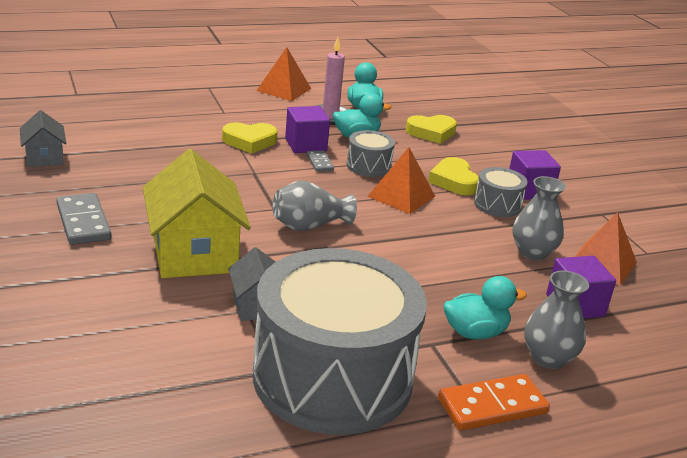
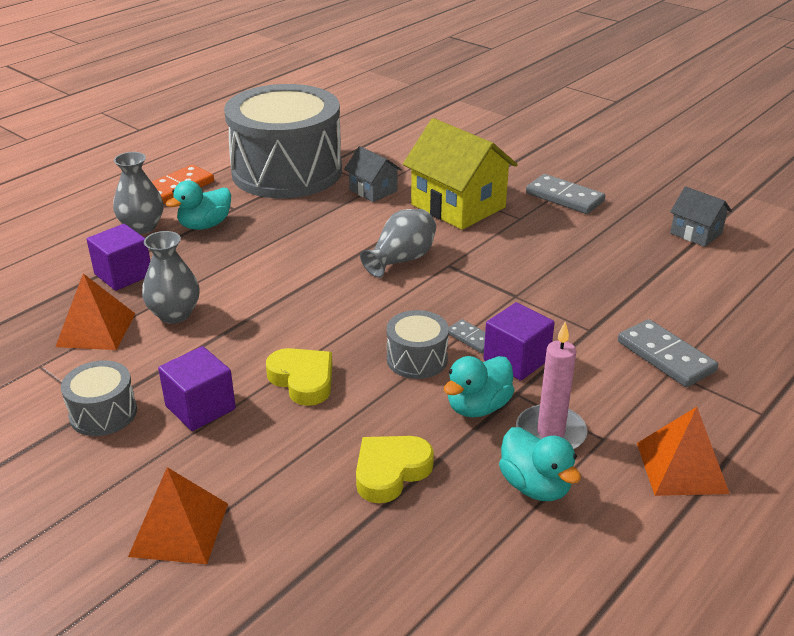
camera: 155 degrees right, 5 degrees up
(214, 117) = (665, 356): none -> grey domino
(249, 141) = (576, 335): yellow heart -> none
(401, 196) = (347, 330): orange pyramid -> orange pyramid (179, 529)
(497, 205) = (233, 364): grey drum -> grey drum (103, 413)

